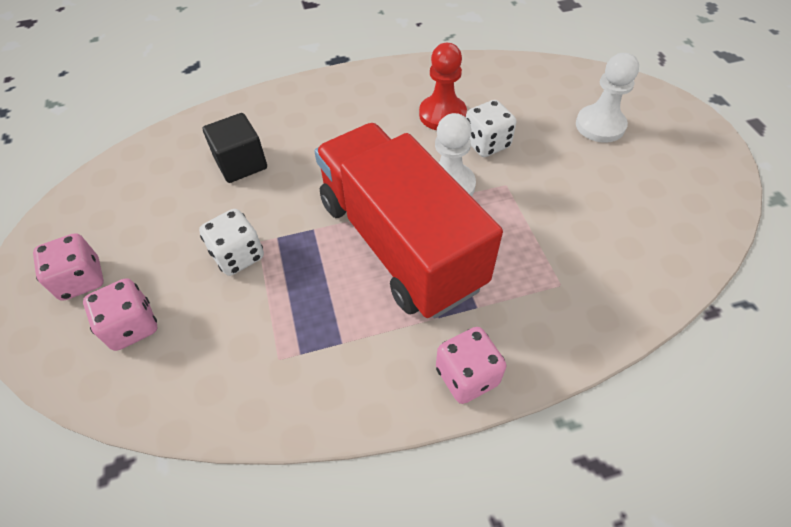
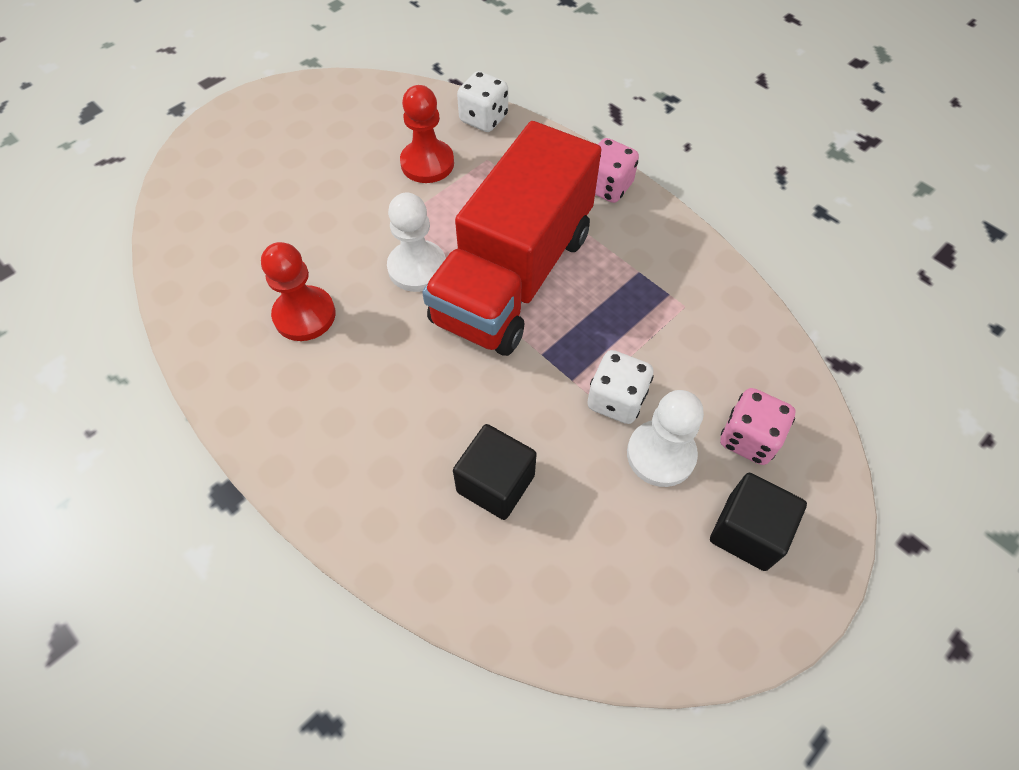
camera: 120 degrees left, 5 degrees up
(81, 280) = (747, 532): pink dice -> black cube
(486, 144) = (337, 259): white dice -> white dice (483, 119)
(575, 234) = (427, 163): none -> red pawn
(600, 125) = (264, 179): white pawn -> white pawn (660, 454)

